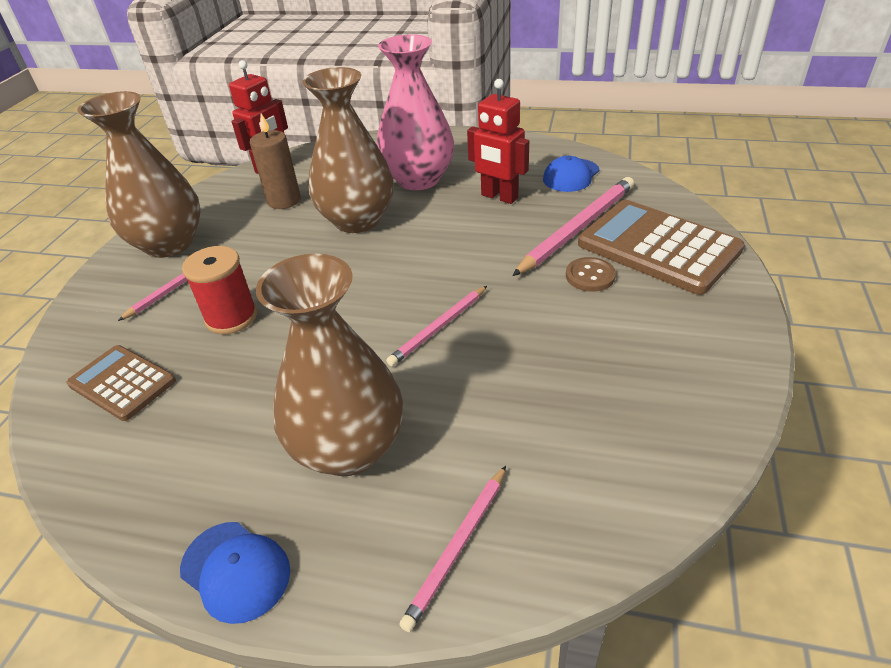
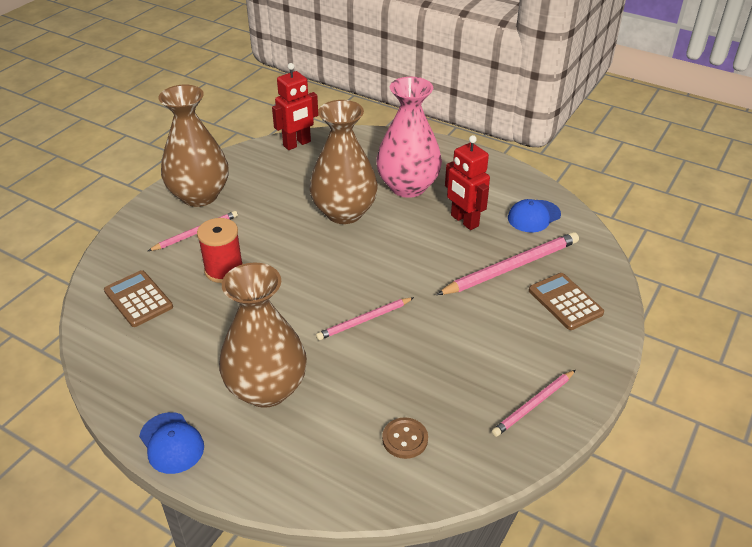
camera: 15 degrees right, 0 degrees up
(284, 200) = (296, 179): brown candle -> none
(458, 547) = (307, 472): pink pencil -> pink pencil (533, 405)
(590, 276) = (497, 311): brown button -> brown button (405, 439)
(658, 247) = (565, 302): brown calculator -> brown calculator, size x0.59

